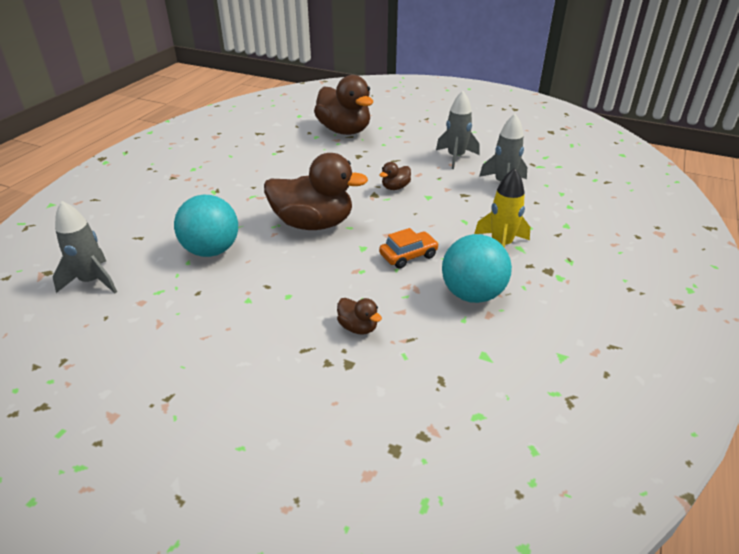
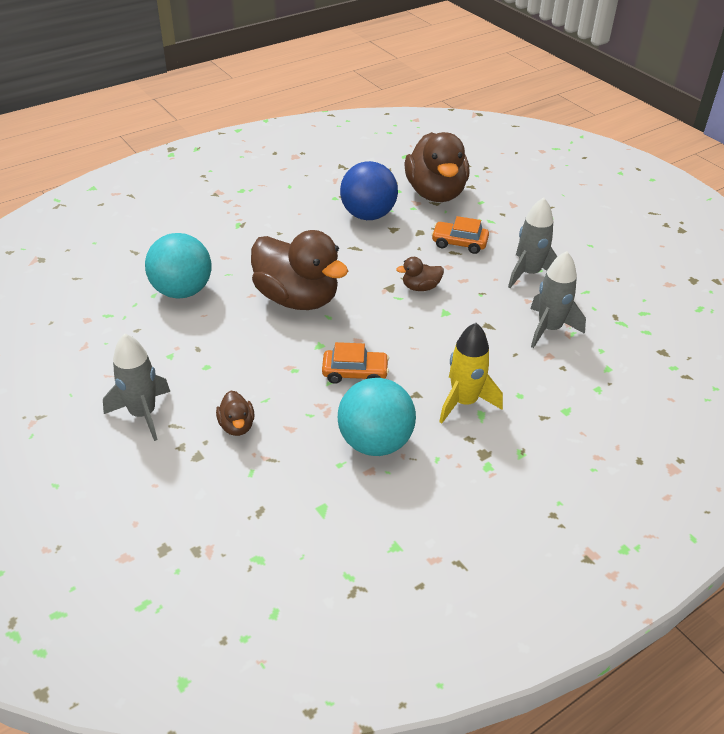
camera: 30 degrees right, 5 degrees up
(92, 281) = (66, 282): grey rocket -> grey rocket (143, 414)
(310, 156) = (368, 215): none -> blue ball
(392, 154) = (459, 243): none -> orange car

